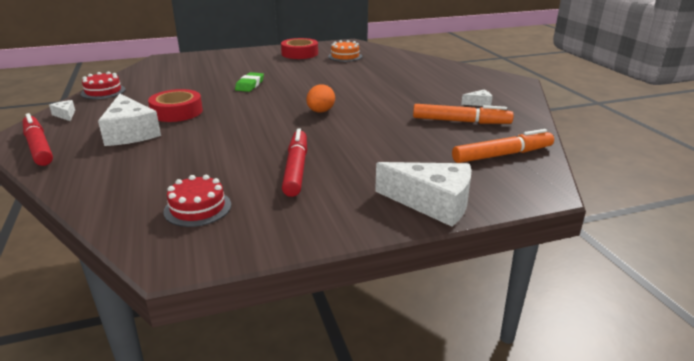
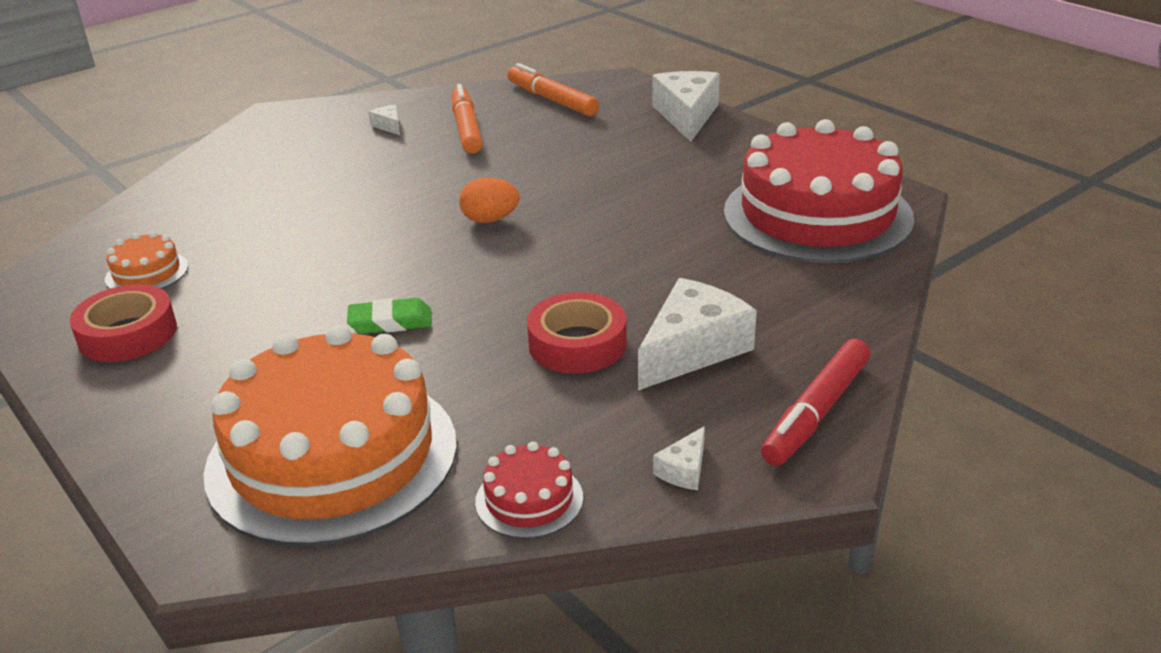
camera: 110 degrees left, 5 degrees up
(178, 72) = (332, 456): none -> orange cake
(197, 208) = (817, 215): red cake -> red cake, size x2.44
(296, 169) = (682, 189): red marker -> none

